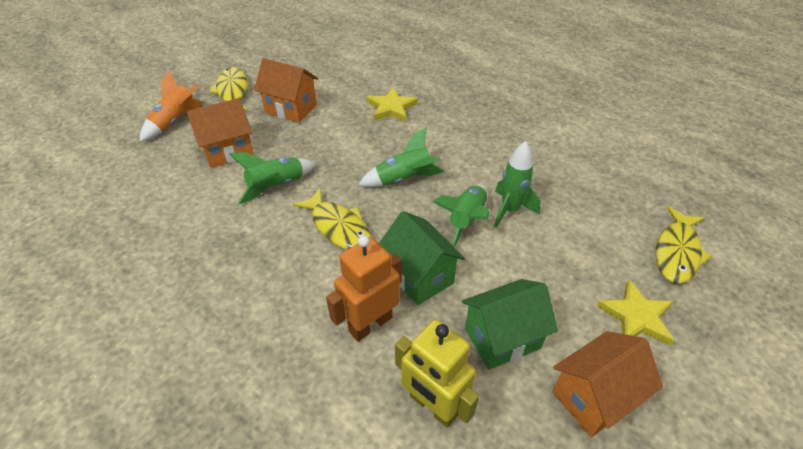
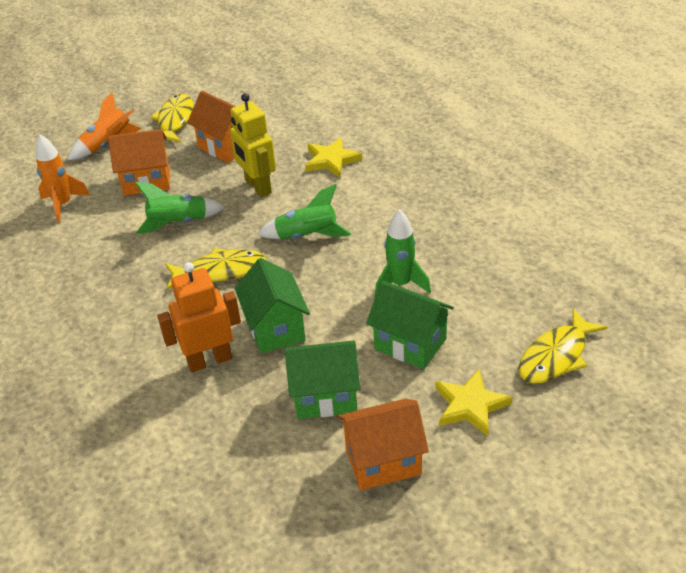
camera: 20 degrees right, 5 degrees down
(150, 186) = (63, 205): none -> orange rocket
(338, 227) = (220, 271): yellow fish -> yellow fish turned 75 degrees counterclockwise
(433, 406) = (232, 436): yellow robot -> yellow robot (257, 187)
(466, 220) = (349, 286): green rocket -> none
(550, 266) = (410, 344): none -> green house

